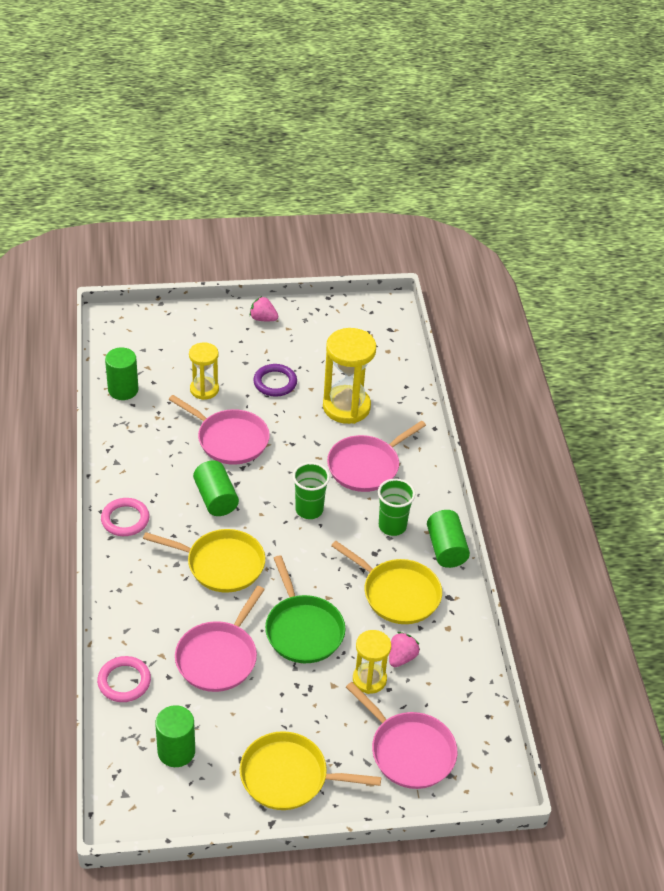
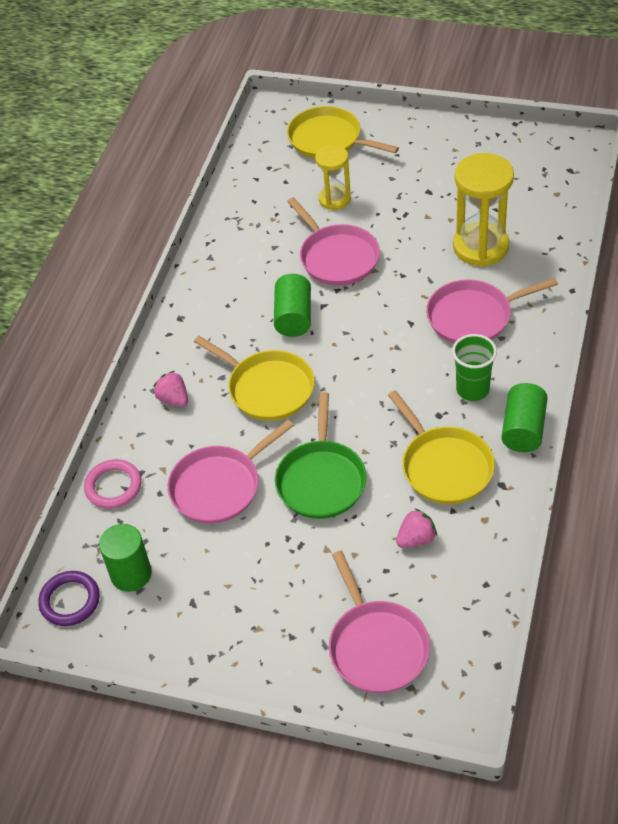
camera: 30 degrees right, 5 degrees up
(123, 390) = (251, 184): green cylinder -> none
(125, 519) = (191, 318): pink ring -> none
(263, 319) = (432, 135): pink strawberry -> pink strawberry (173, 399)
(275, 382) = (413, 205): purple ring -> purple ring (70, 601)
(288, 776) = (233, 635): yellow pan -> yellow pan (328, 139)
(309, 510) = (388, 351): green cup -> none
(369, 679) = (369, 553): yellow hourglass -> none

